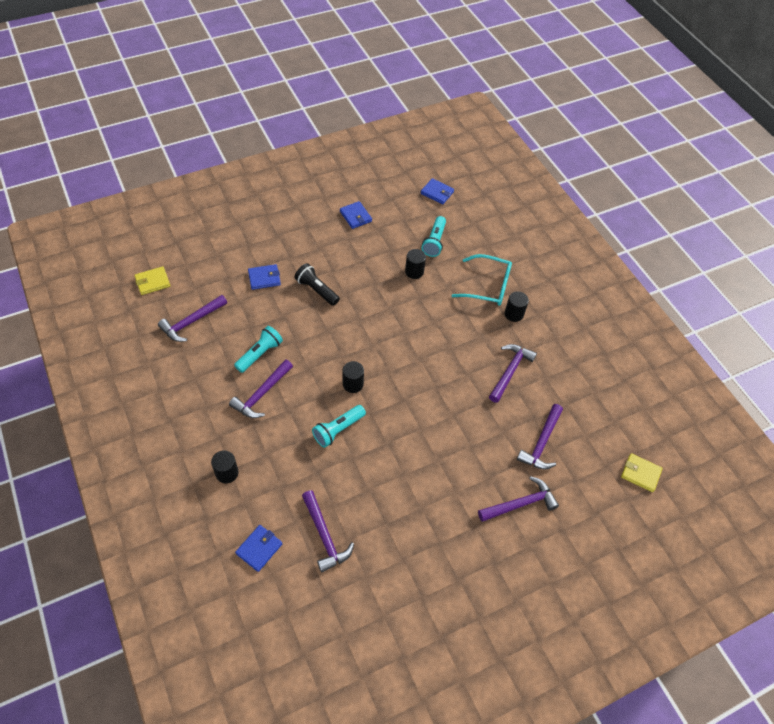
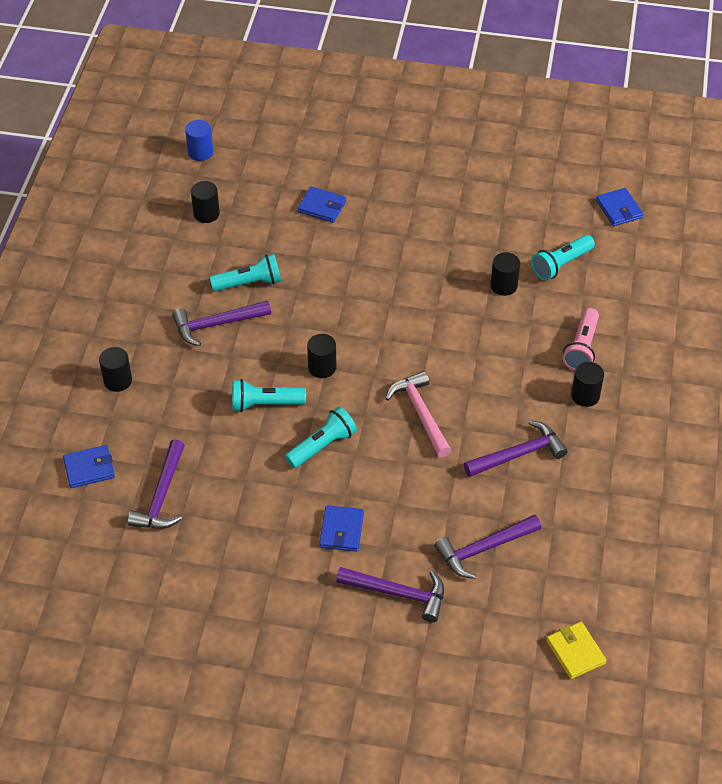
camera: 40 degrees right, 5 degrees down
(152, 282) = (200, 152): yellow wallet -> blue cylinder
(192, 322) = (206, 214): purple hammer -> black cylinder
(317, 290) = (369, 248): black flashlight -> none
(355, 216) = (488, 189): blue wallet -> blue wallet (341, 530)
(396, 436) = (322, 446): none -> turquoise flashlight
(435, 379) = (420, 413): none -> pink hammer
(487, 286) = (581, 348): turquoise glasses -> pink flashlight

